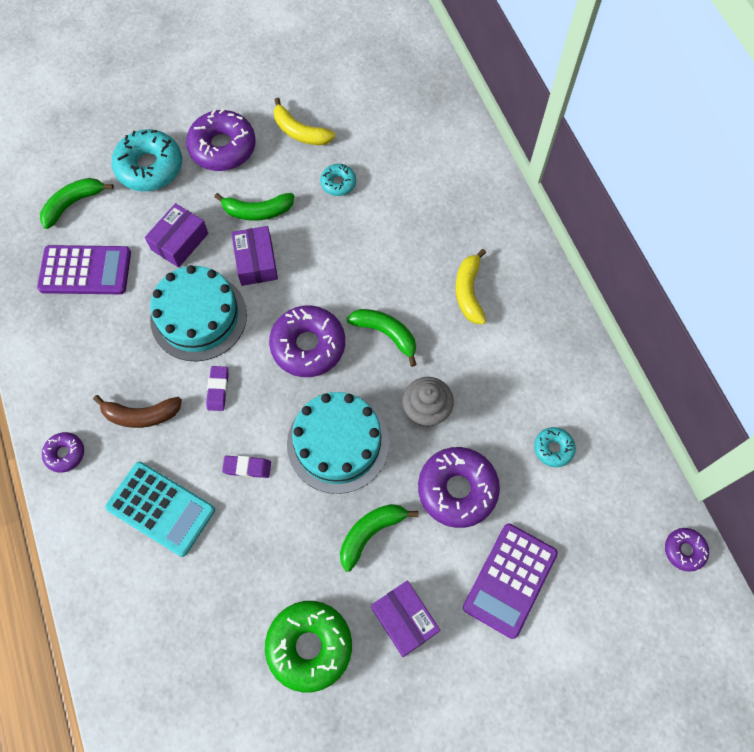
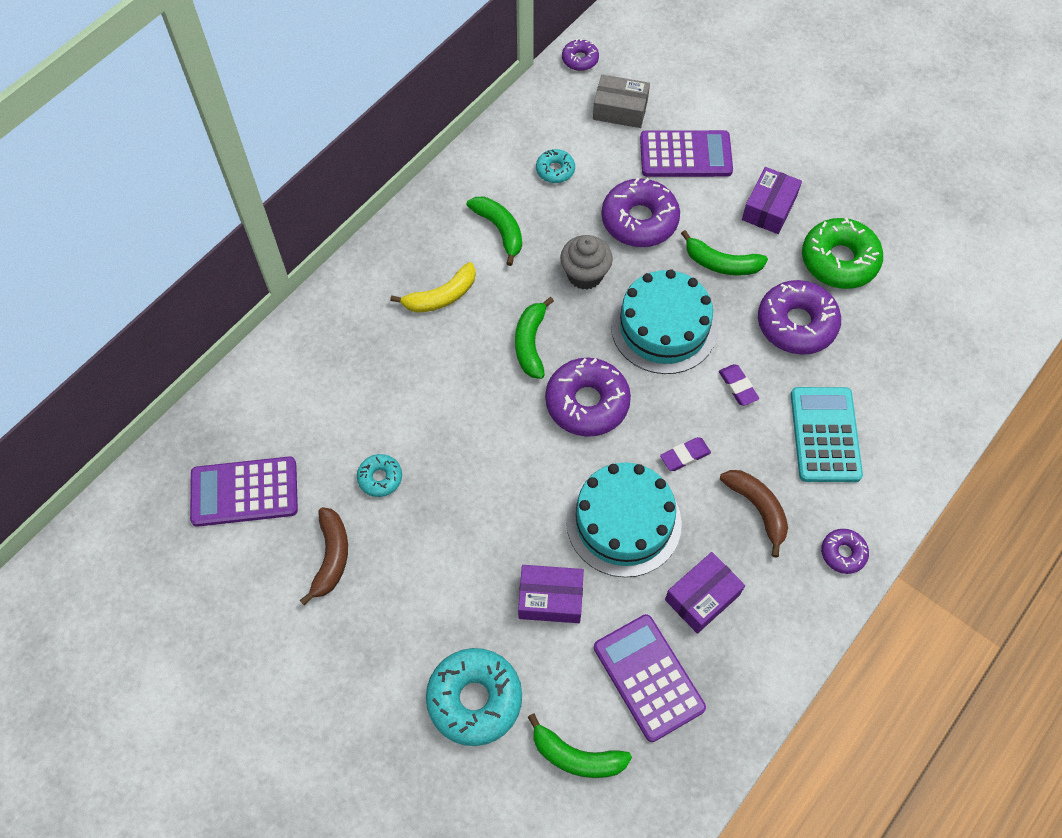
camera: 120 degrees left, 5 degrees down
(223, 147) = (400, 631): purple donut -> purple donut (796, 324)
(256, 262) = (526, 504): purple box -> purple box (702, 597)
(257, 211) = (464, 540): green banana -> green banana (500, 230)
(300, 132) = (331, 557): yellow banana -> brown banana
(381, 104) = (244, 492): none -> purple calculator
(598, 551) = (620, 110): none -> grey box

